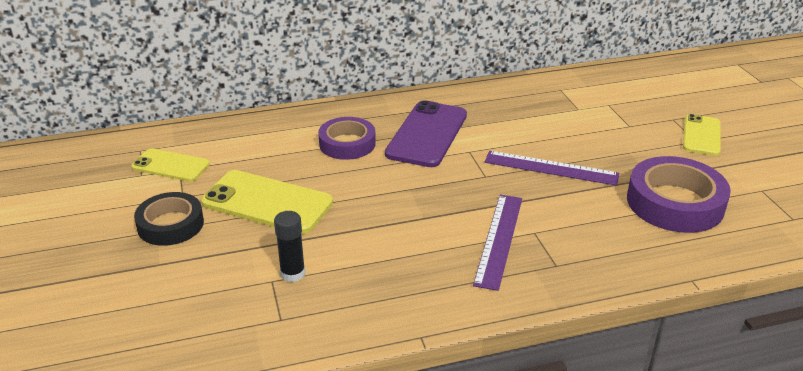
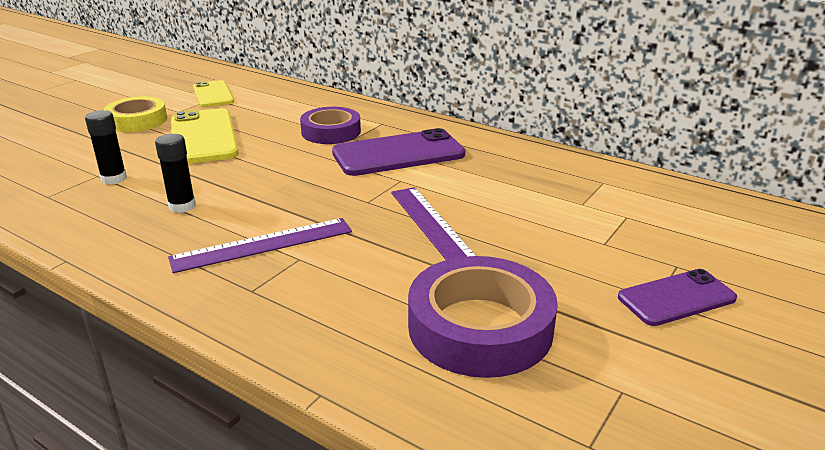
camera: 50 degrees right, 5 degrees down
(170, 224) = (137, 120): black tape -> yellow tape
(393, 255) = (182, 206): none -> black glue stick
(701, 135) = (676, 298): yellow phone -> purple phone

